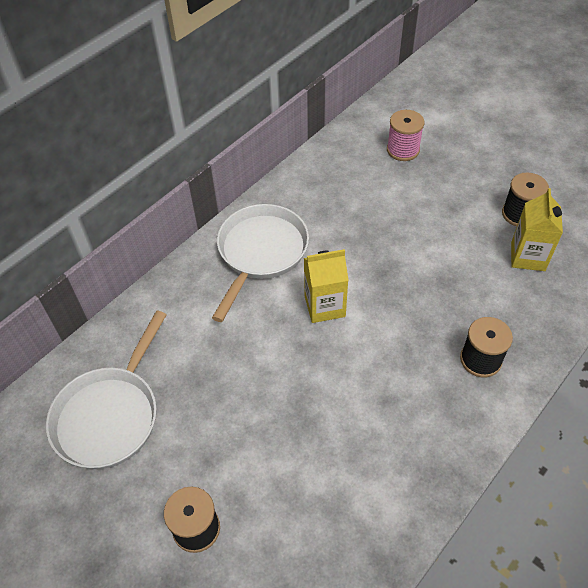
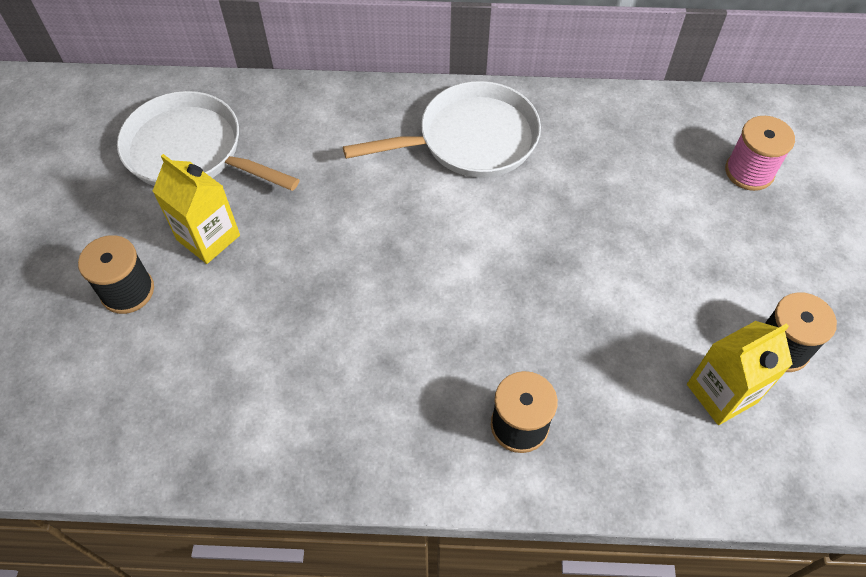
camera: 50 degrees right, 5 degrees up
(110, 415) = (191, 152): white pan -> white pan turned 45 degrees clockwise
(324, 306) = (455, 235): yellow carton -> yellow carton (208, 237)

